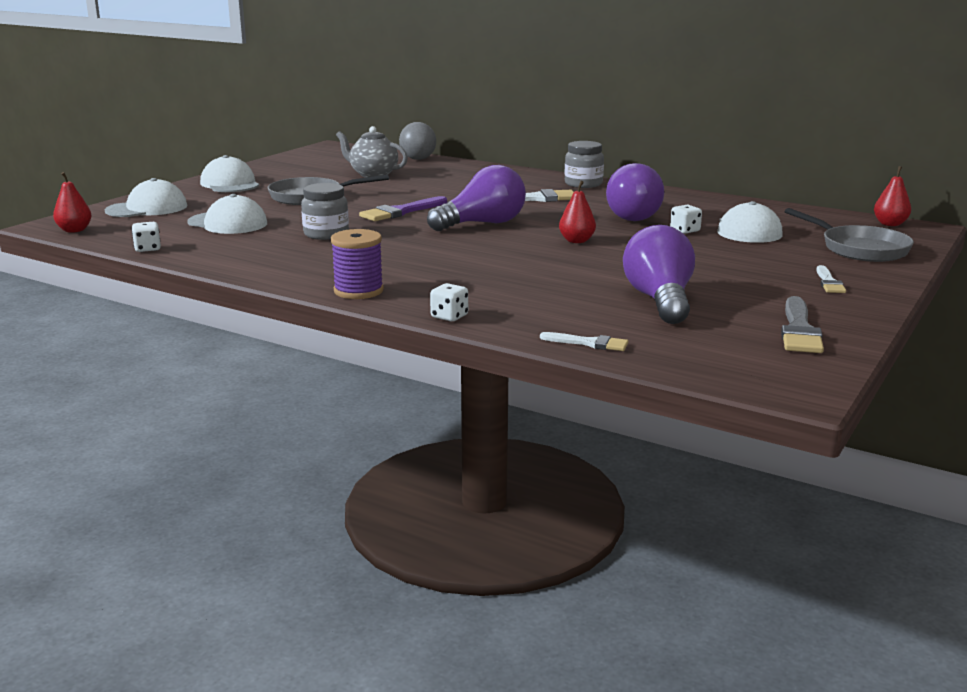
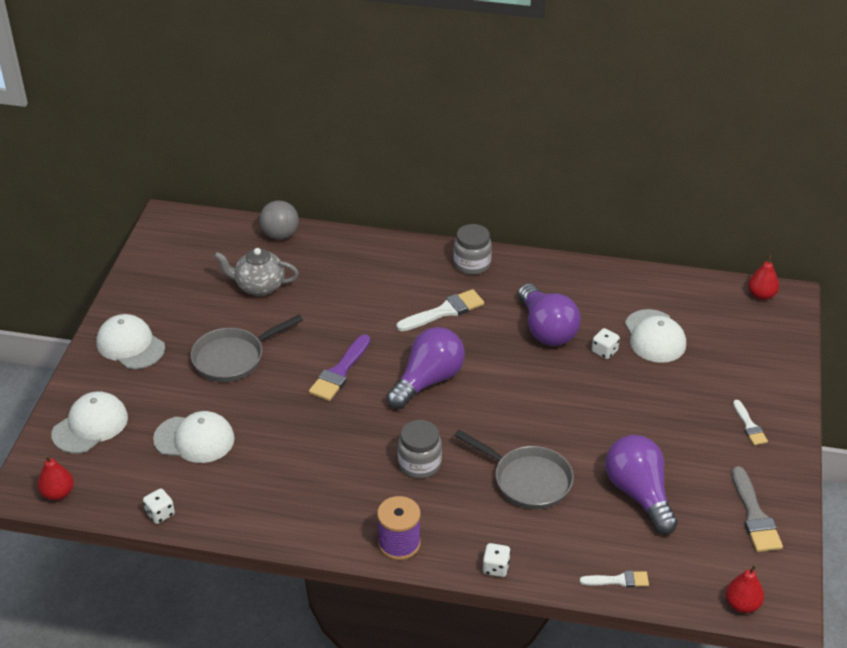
camera: 20 degrees left, 20 degrees up
(326, 234) = (302, 439): grey jar -> grey jar (419, 464)
(576, 241) = (525, 396): red pear -> red pear (742, 604)
(859, 249) = (752, 354): grey pan -> grey pan (527, 480)

